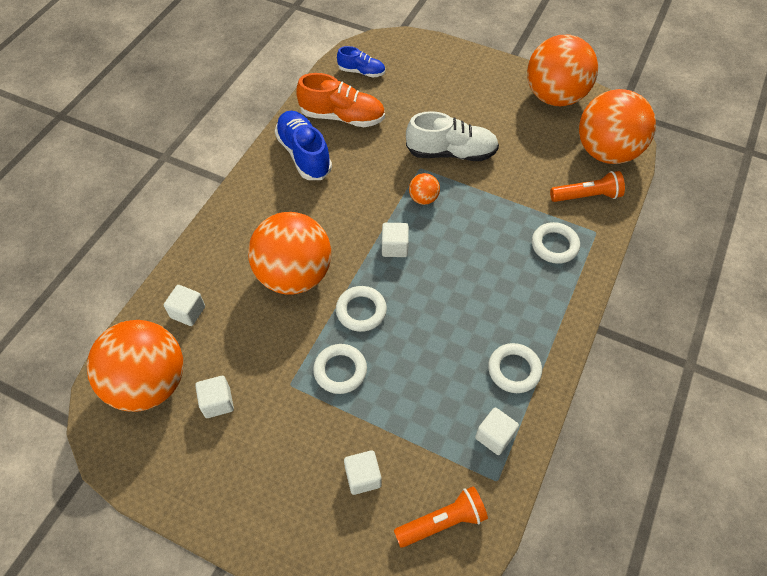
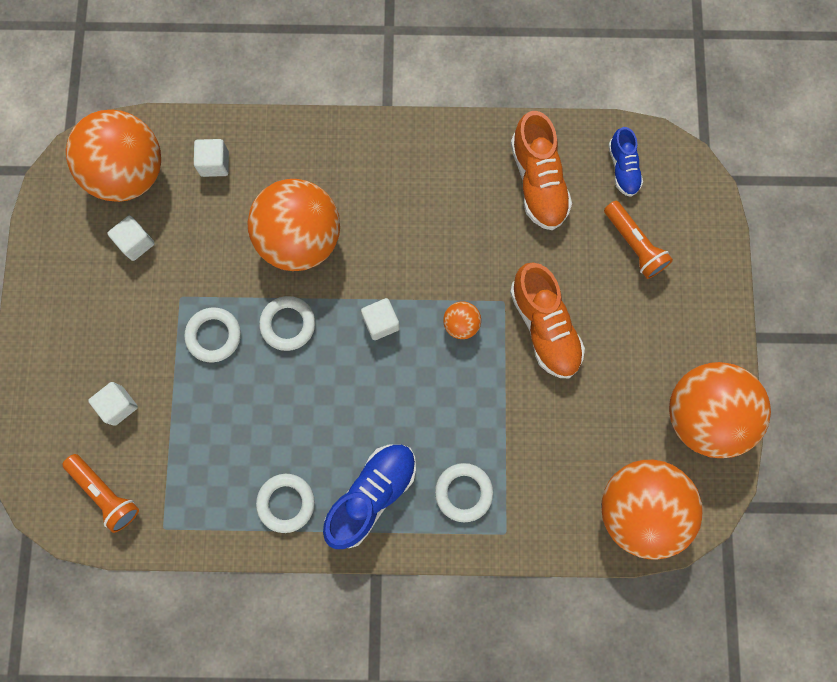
camera: 65 degrees right, 20 degrees up
(304, 154) = (461, 168): blue shoe -> blue shoe (372, 495)
(451, 153) = (544, 327): white shoe -> orange shoe
(494, 436) = (206, 510): white cube -> none
(586, 196) = (554, 506): orange flashlight -> orange flashlight (634, 245)

